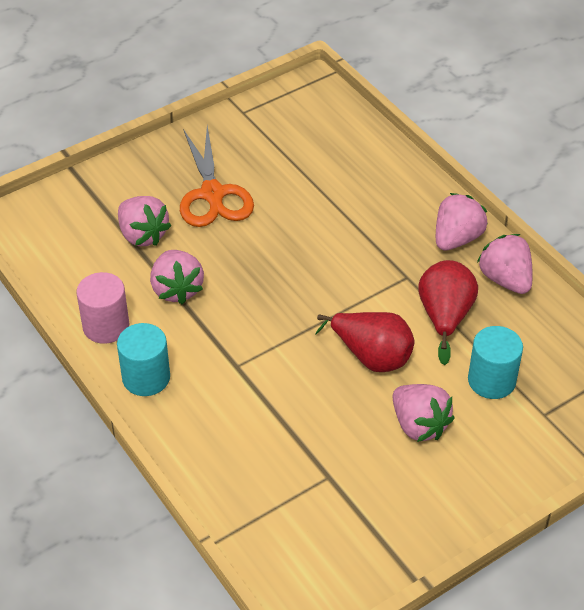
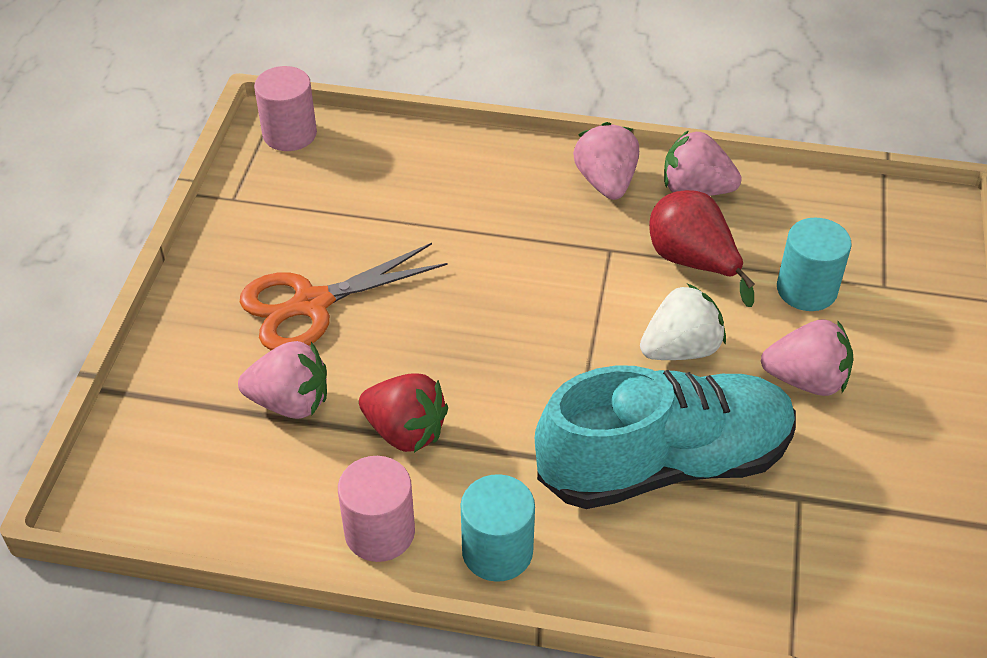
camera: 45 degrees left, 0 degrees up
(177, 289) = (405, 431): pink strawberry -> red strawberry
(212, 194) = (312, 304): orange scissors -> orange scissors turned 120 degrees clockwise
(281, 404) = (664, 463): none -> turquoise shoe
(315, 95) = (289, 134): none -> pink cylinder
(371, 356) = (680, 349): red pear -> white strawberry

